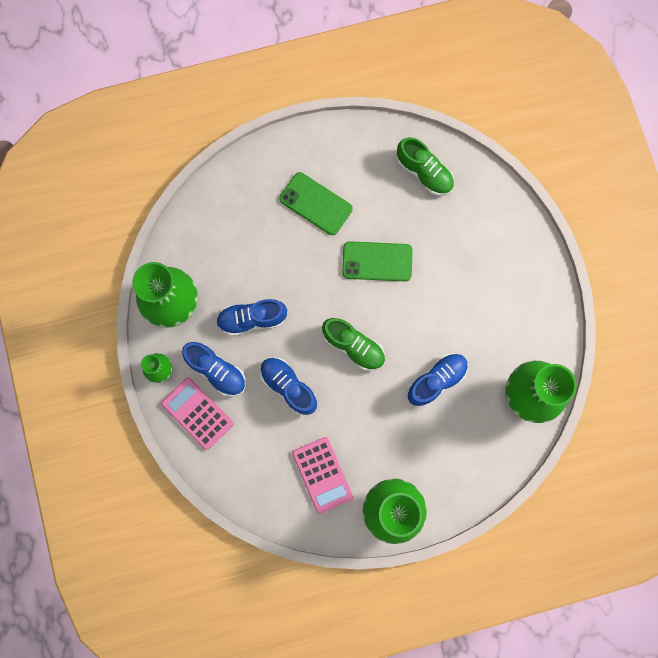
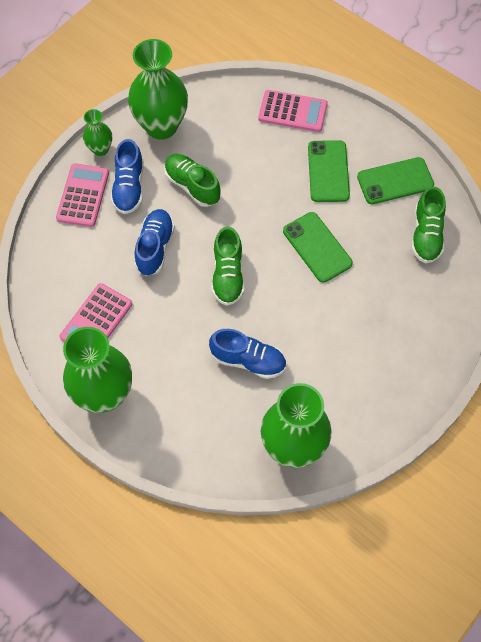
camera: 55 degrees right, 15 degrees down
(239, 190) = (293, 111): none -> pink calculator
(252, 319) = (192, 186): blue shoe -> green shoe
(361, 160) = (395, 181): none -> green phone

